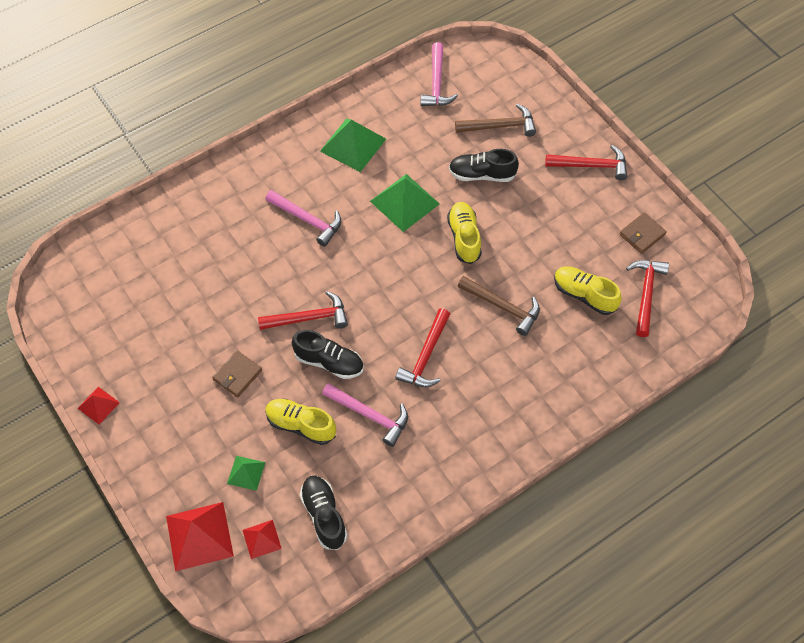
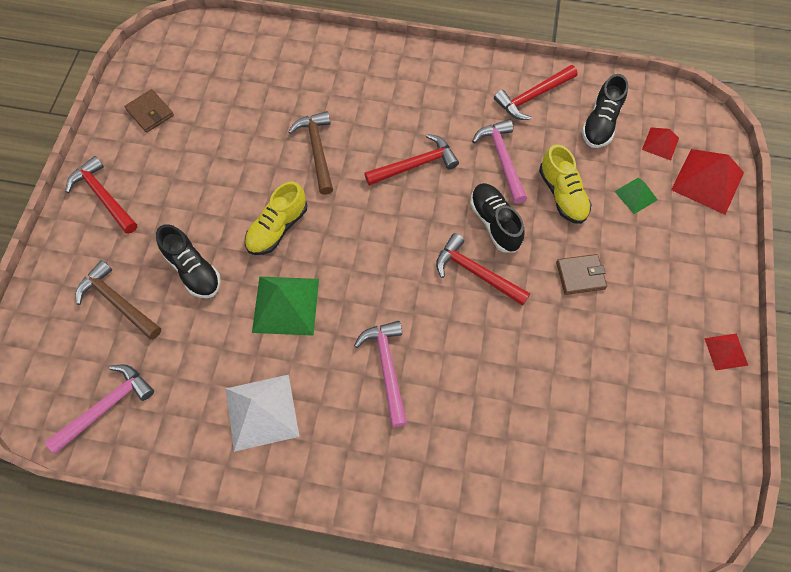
camera: 135 degrees left, 5 degrees up
(353, 145) = (261, 412): green pyramid -> white pyramid
(584, 295) = (250, 109): yellow shoe -> none
(642, 234) = (150, 112): brown wallet -> brown wallet turned 45 degrees clockwise
(645, 294) = (209, 74): red hammer -> red hammer (533, 97)

